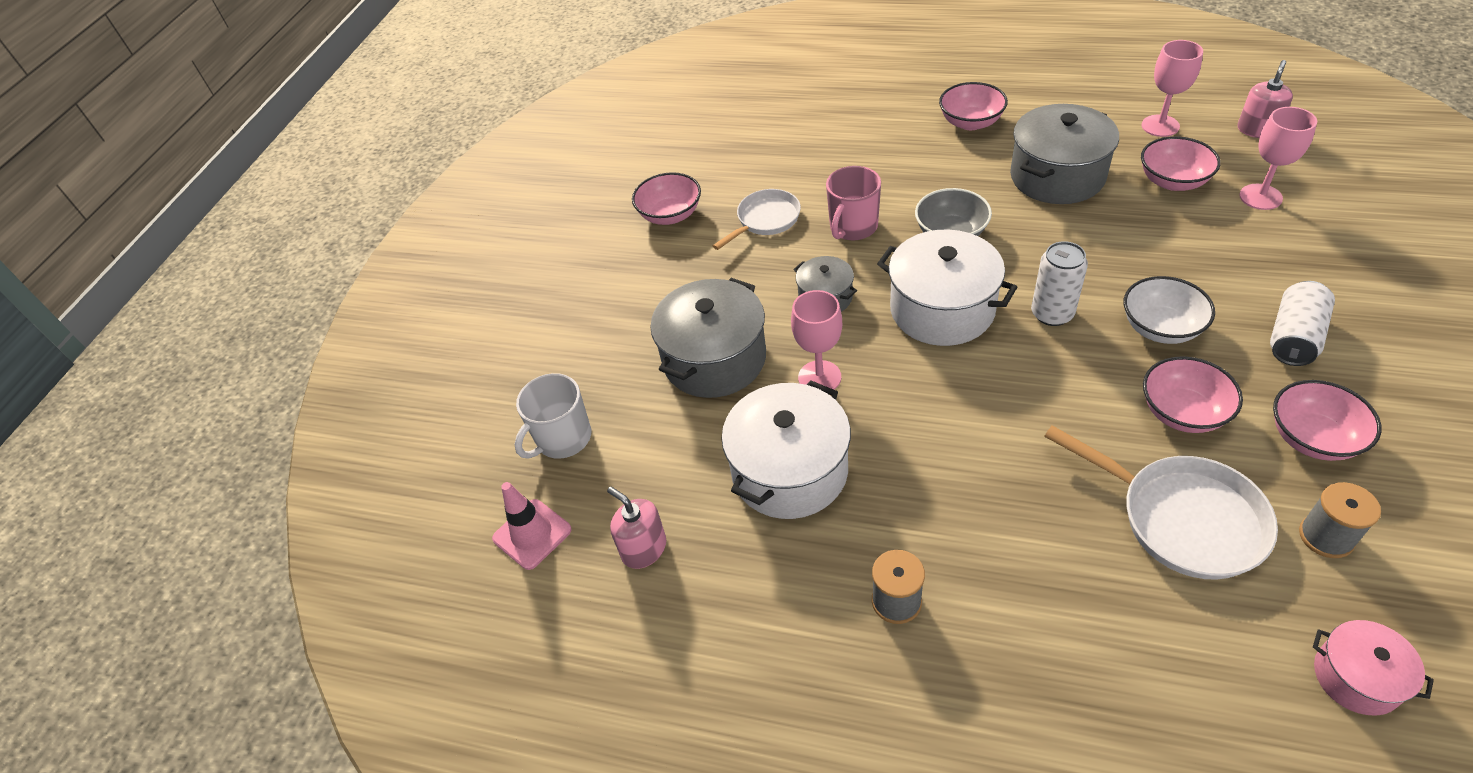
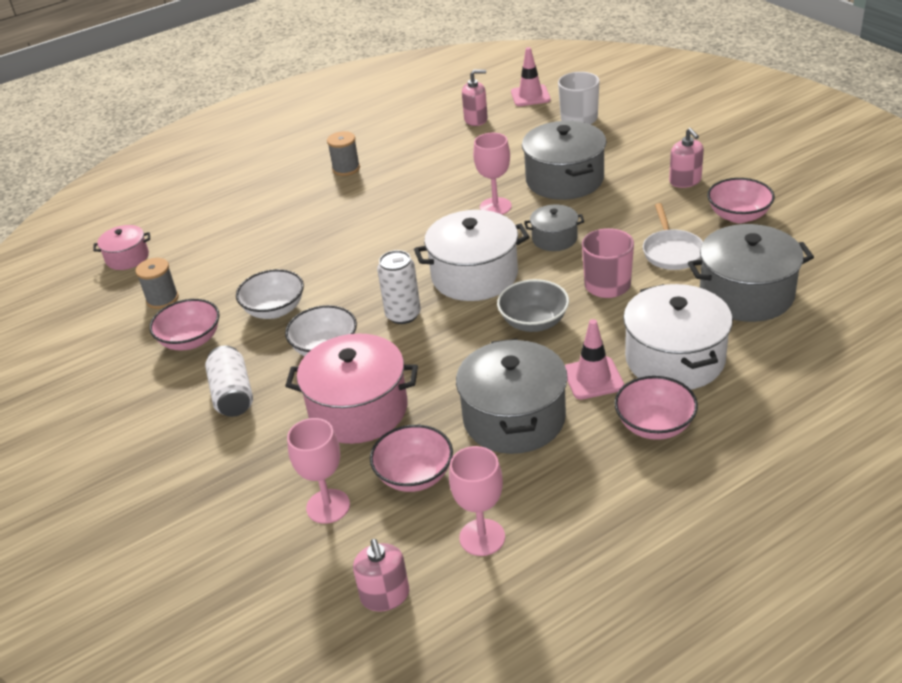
camera: 130 degrees right, 10 degrees down
(638, 275) = (685, 181): none -> pink soap dispenser
(780, 158) = (746, 294): none -> grey pot
(789, 471) = (452, 171): white pot -> white pot (675, 359)
(967, 169) = (593, 378): none -> pink traffic cone
(1176, 252) = (358, 409): none -> pink pot
(1182, 412) = (274, 310): pink bowl -> white bowl
(1182, 518) = (240, 265): white pan -> none

